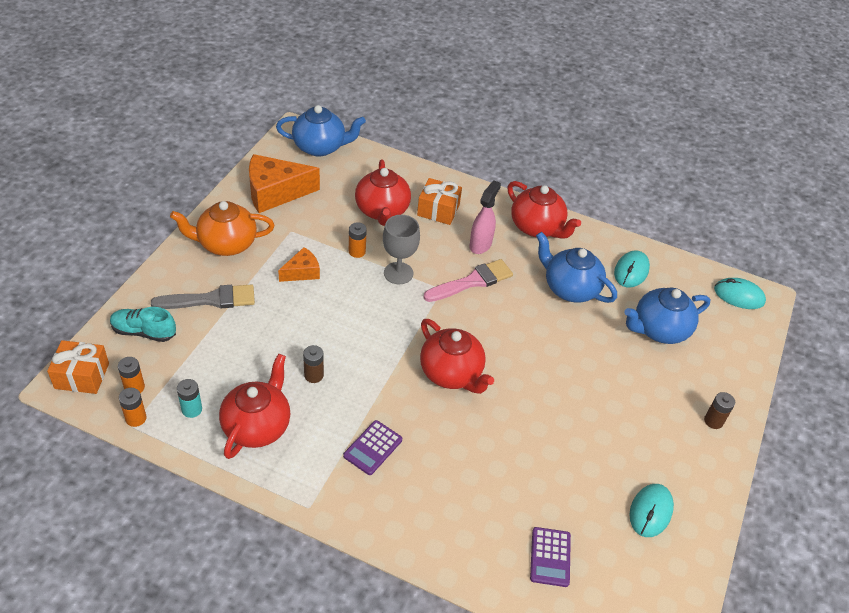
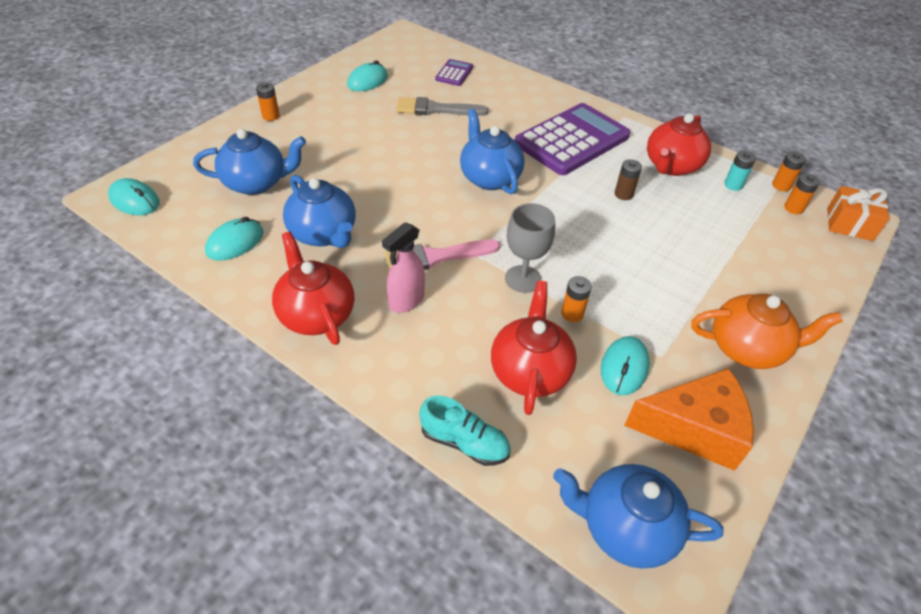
camera: 165 degrees left, 0 degrees up
(144, 332) = (807, 255): turquoise shoe -> turquoise shoe (464, 442)
(210, 299) = (746, 279): grey brush -> grey brush (435, 109)
(302, 272) = (642, 296): orange cheese -> none
(318, 221) = (624, 367): none -> turquoise mouse
(373, 448) = (572, 140): purple calculator -> purple calculator, size x2.27
(438, 210) = (446, 361): orange gift -> none
(452, 373) = (489, 178): red teapot -> blue teapot
(713, 421) = (271, 116): brown battery -> orange battery

